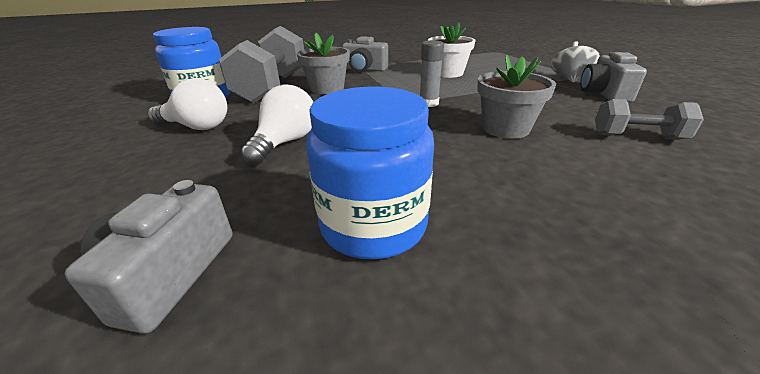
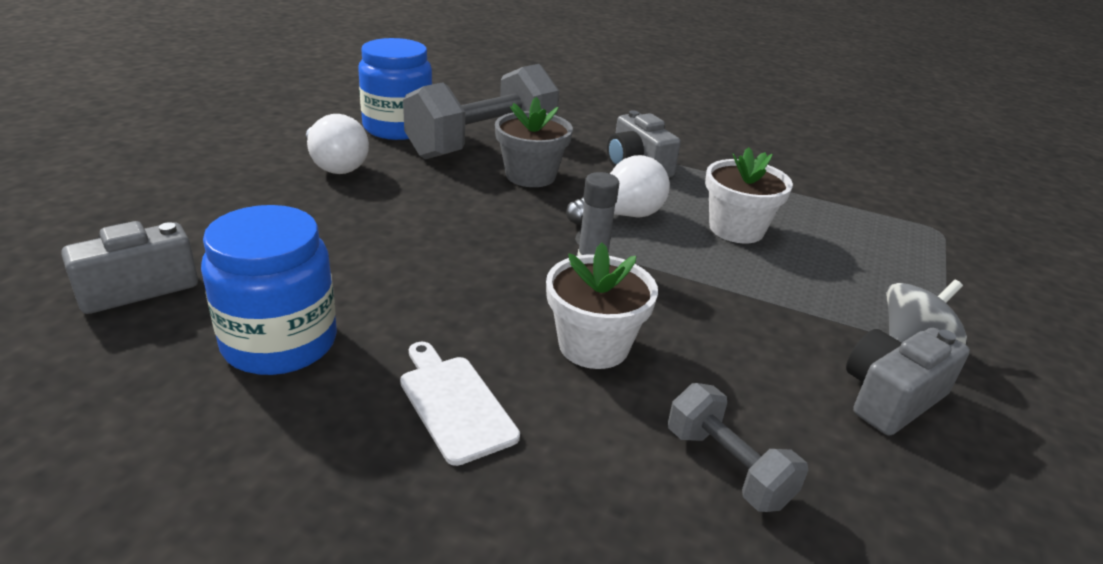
camera: 40 degrees right, 0 degrees up
(285, 142) = (365, 225): white light bulb -> white light bulb (622, 215)
(505, 128) = (593, 345): grey flower pot -> white flower pot
(523, 184) = (454, 403): none -> white cutting board

